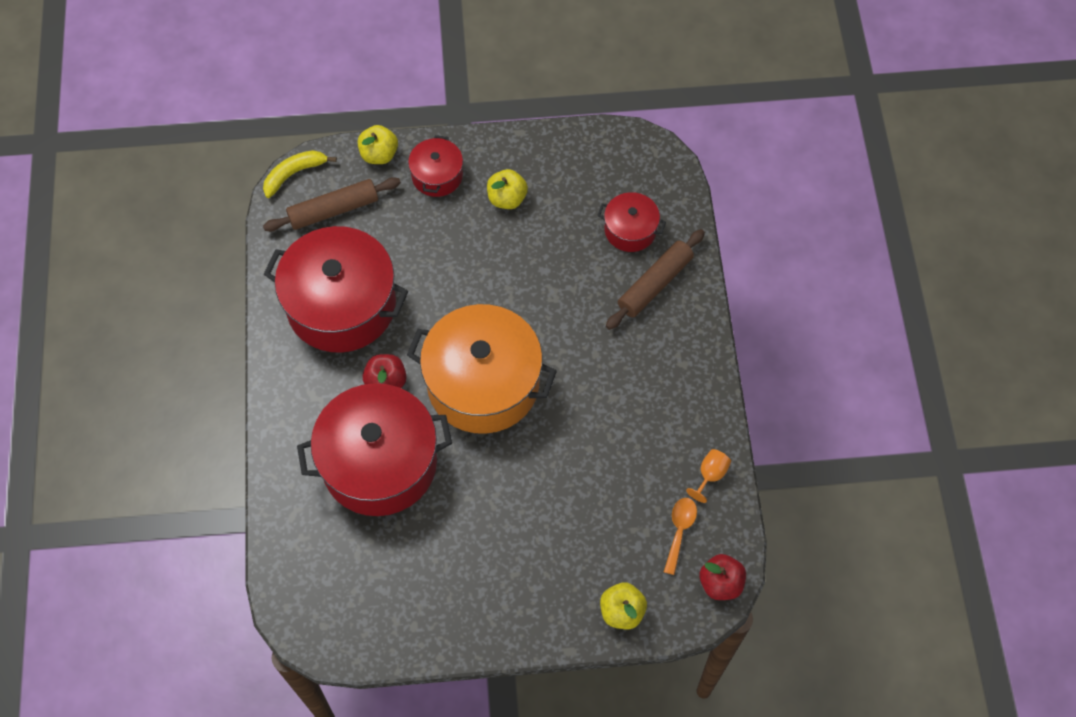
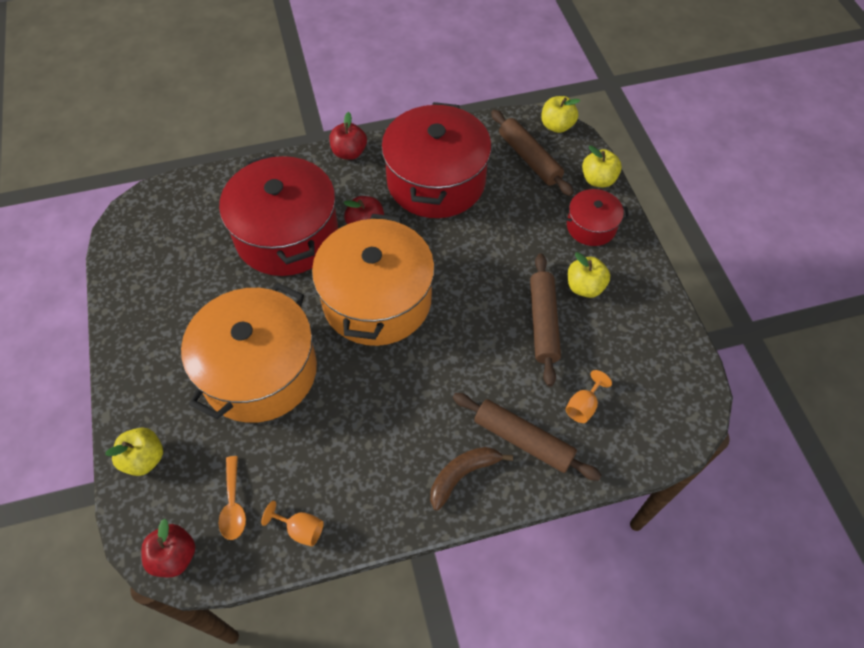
camera: 80 degrees right, 5 degrees down
(275, 387) = (349, 152): none -> red apple
(294, 174) = (557, 126): yellow banana -> yellow apple
(539, 242) = (543, 323): none -> brown rolling pin
(545, 501) = (259, 371): none -> orange pot
(630, 230) = (583, 406): red pot -> orange goblet
(679, 531) = (233, 504): orange spoon -> orange spoon turned 75 degrees clockwise
(680, 338) = (462, 475): none -> brown banana

